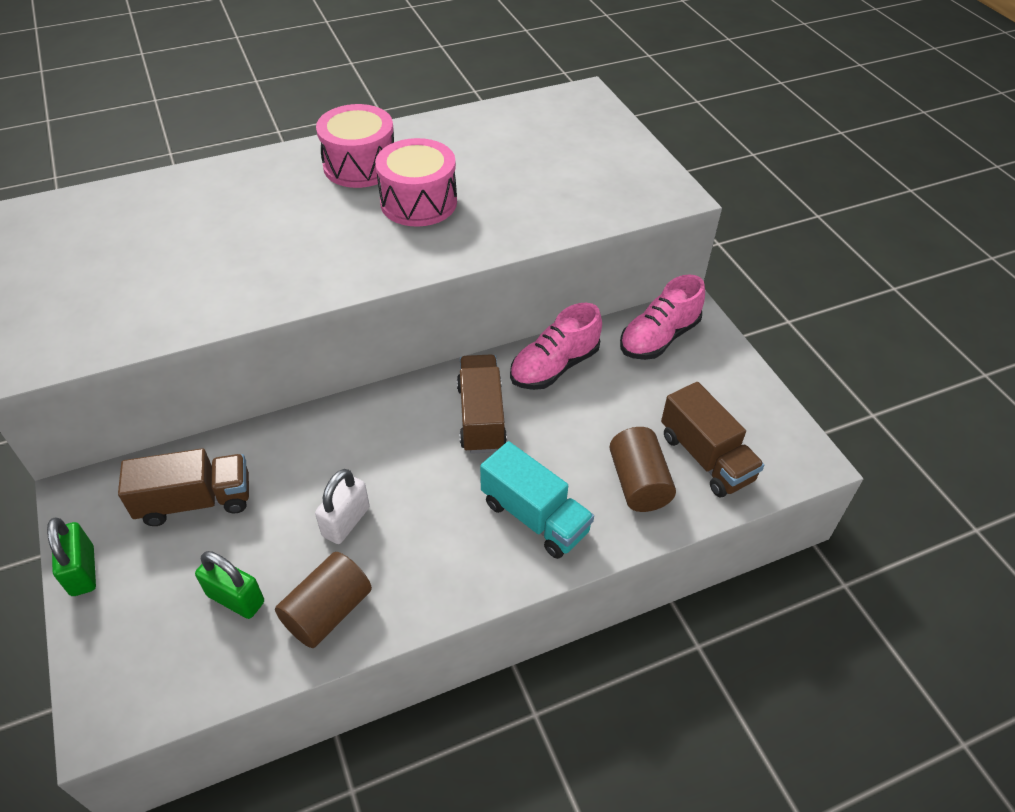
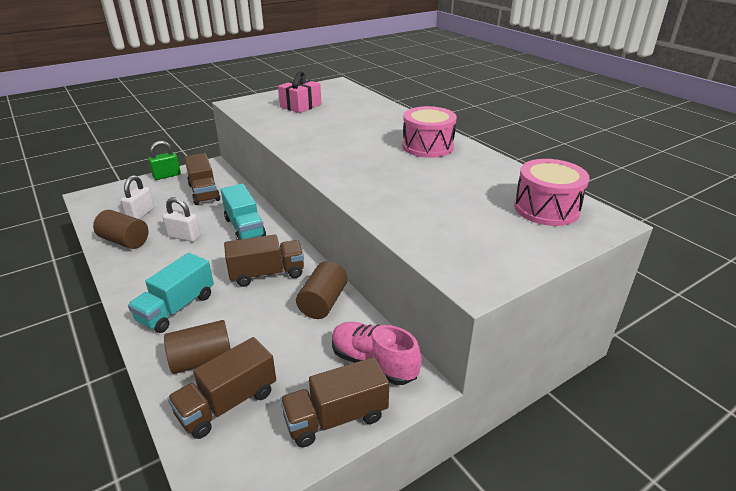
camera: 80 degrees right, 15 degrees down
(107, 272) = (300, 105): none -> pink gift
(236, 599) = (141, 214): green padlock -> white padlock
(349, 441) = (244, 228): none -> turquoise truck
(418, 202) = (397, 169): pink drum -> pink drum (546, 209)
(554, 366) = (323, 302): pink shoe -> brown cylinder
(727, 374) = (336, 418): none -> brown truck

